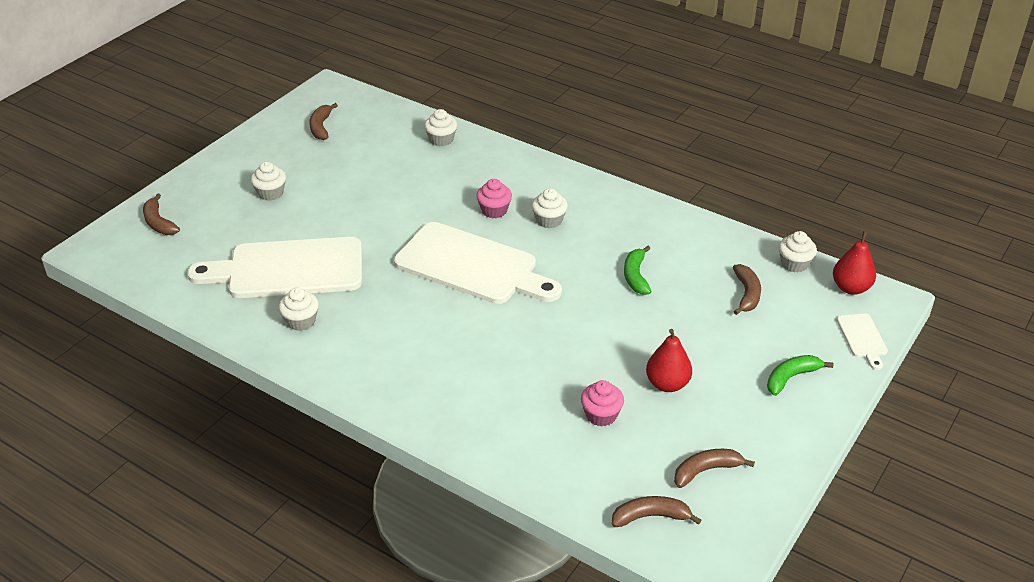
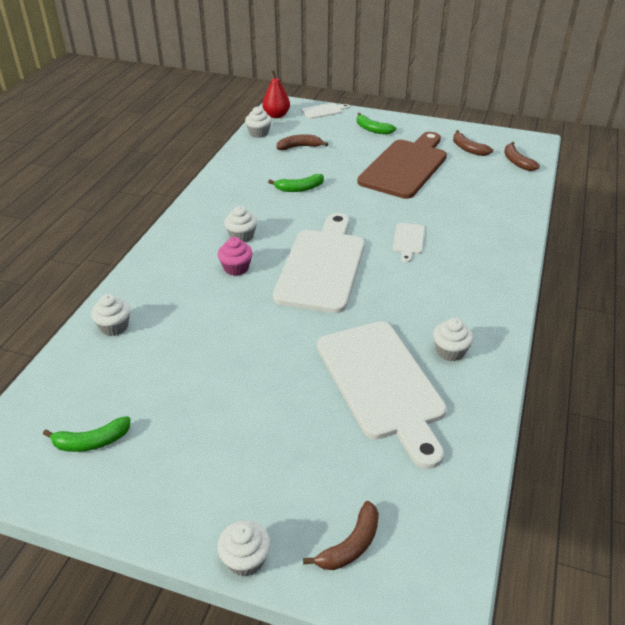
camera: 105 degrees left, 0 degrees up
(270, 193) = (252, 445): white cupcake -> white cupcake (245, 559)
(321, 127) = (91, 442): brown banana -> green banana
(490, 340) = (408, 240): none -> white cutting board
(601, 415) = (450, 186): pink cupcake -> none
(667, 384) = (405, 166): red pear -> brown cutting board

